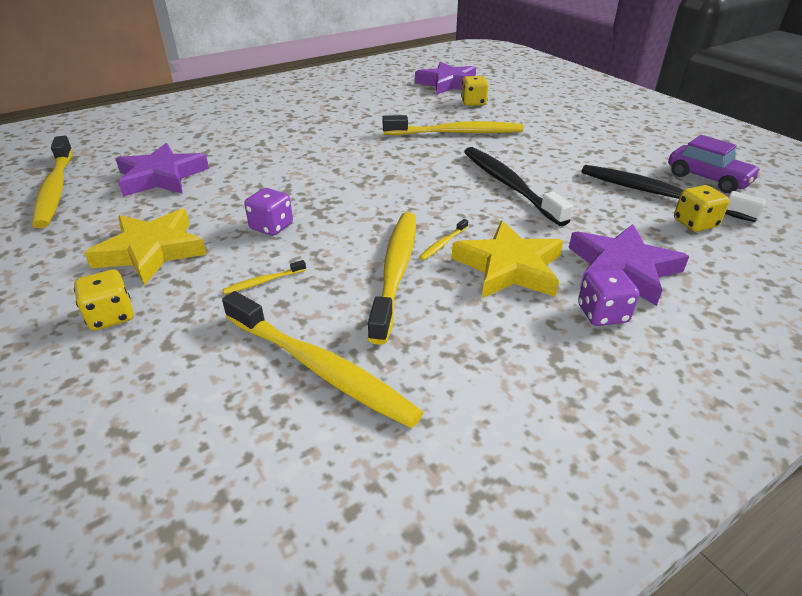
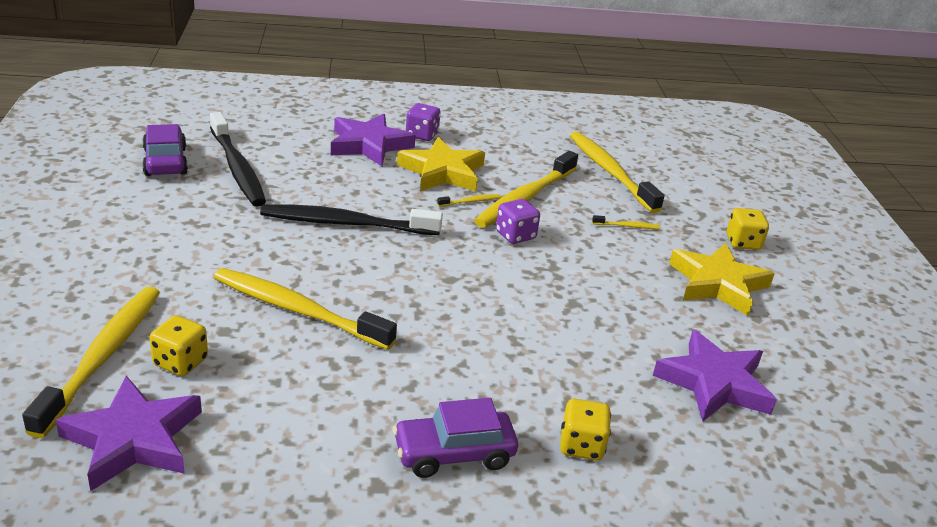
camera: 155 degrees left, 5 degrees down
(55, 189) = (847, 412): yellow toothbrush -> yellow toothbrush (103, 357)
(271, 227) = (604, 267): purple dice -> purple dice (515, 235)
(310, 112) = (454, 454): none -> purple car
(509, 185) = (346, 223): black toothbrush -> black toothbrush turned 90 degrees clockwise
(695, 223) = (261, 144): yellow dice -> yellow dice (581, 446)

